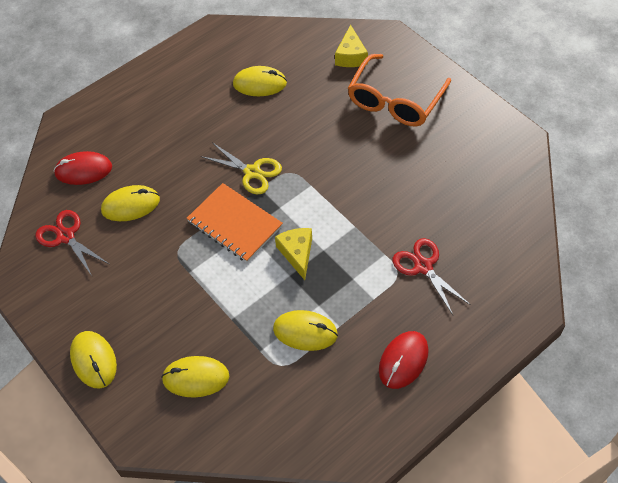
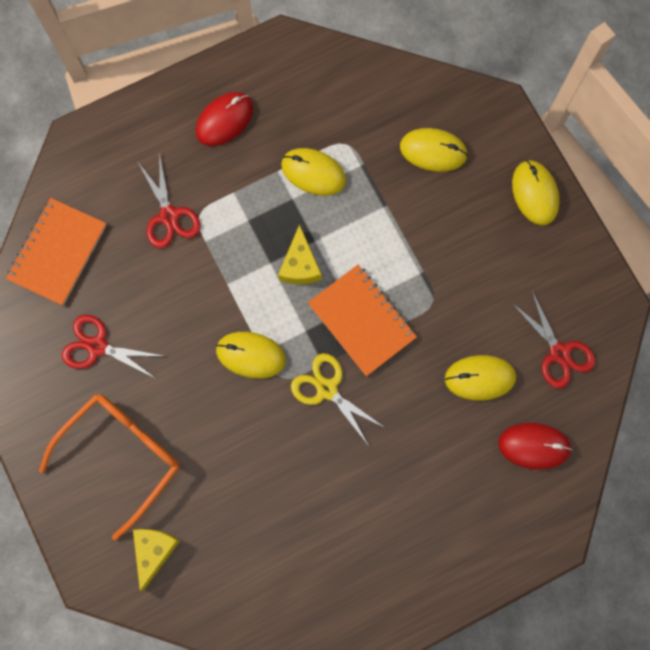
camera: 170 degrees left, 20 degrees up
(260, 84) = (288, 533): yellow mouse -> yellow mouse (251, 355)
(443, 161) = (97, 346): none -> red scissors
(505, 218) = (57, 252): none -> orange notebook

